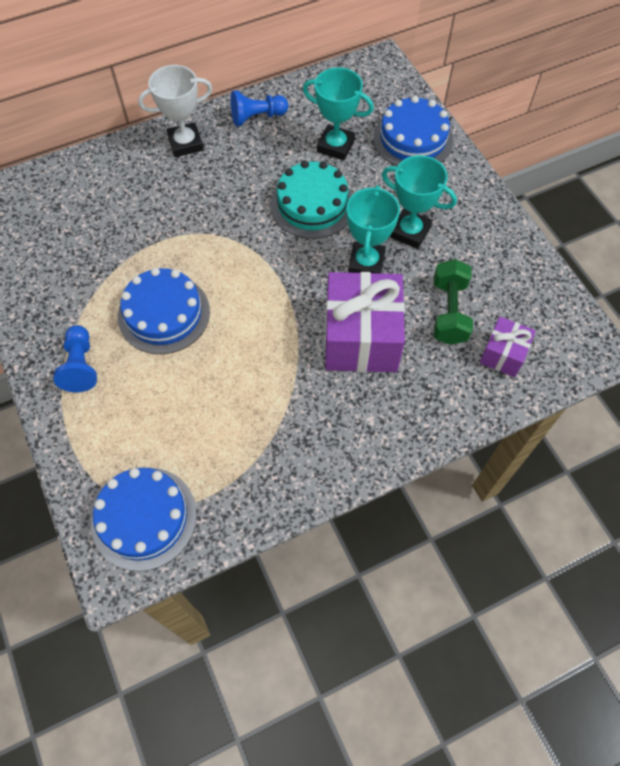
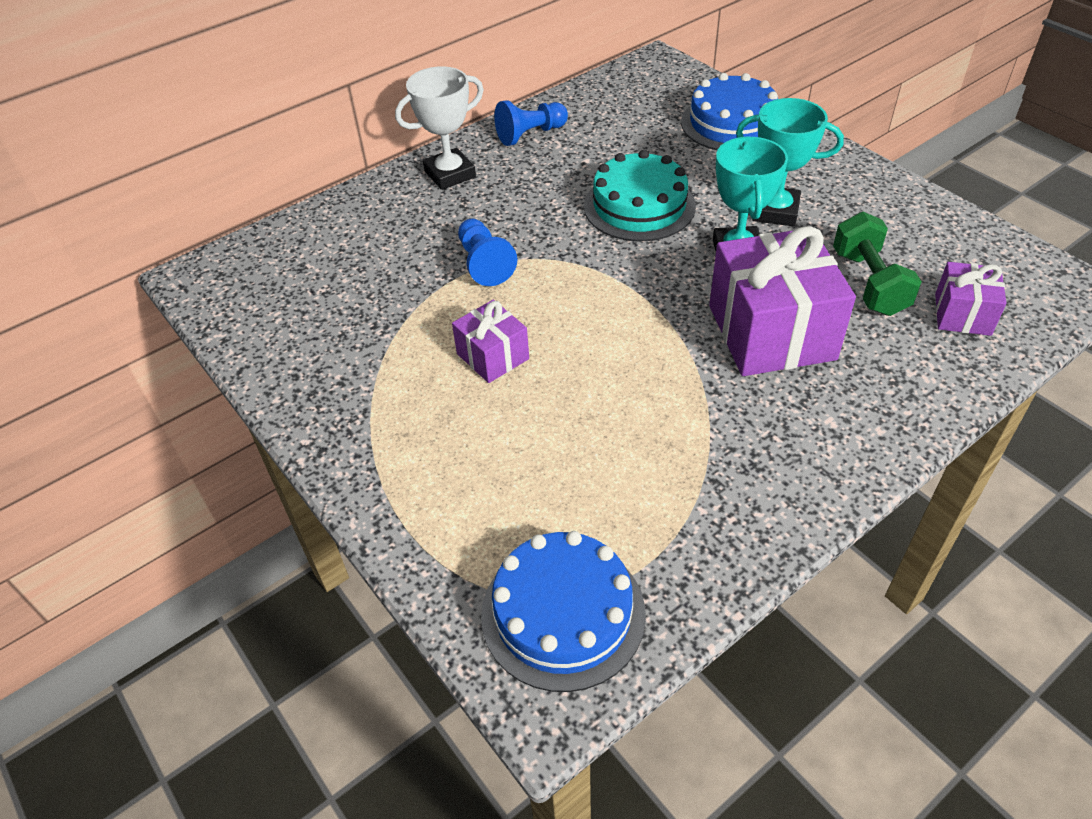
camera: 10 degrees left, 15 degrees down
(81, 366) = (397, 439): blue pawn -> blue pawn (484, 263)
(164, 314) = (493, 356): blue cake -> purple gift
(335, 146) = (641, 145): turquoise trophy -> none

